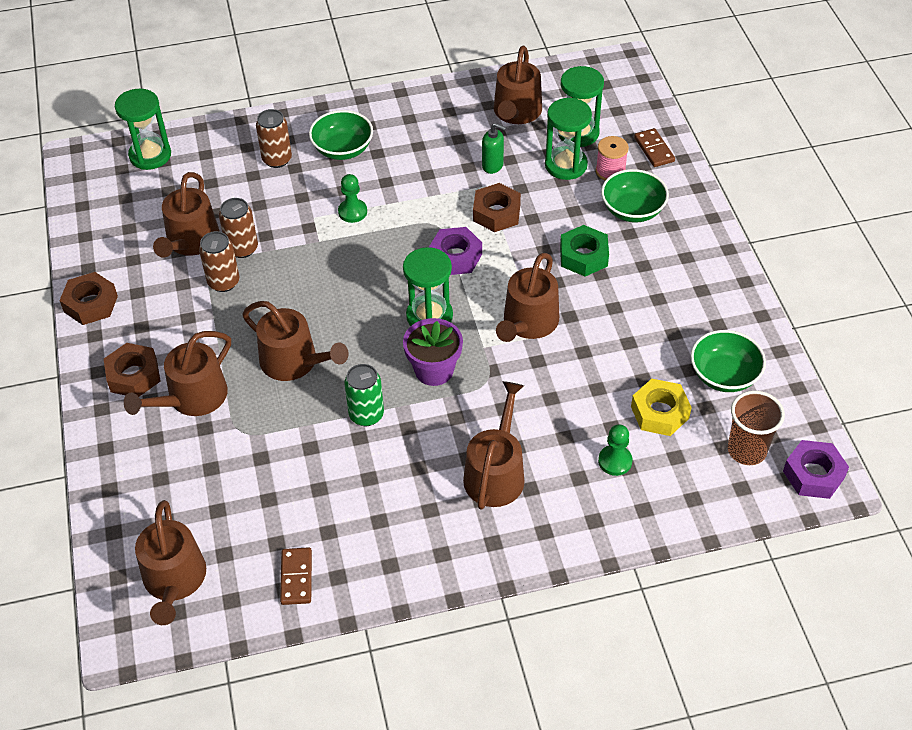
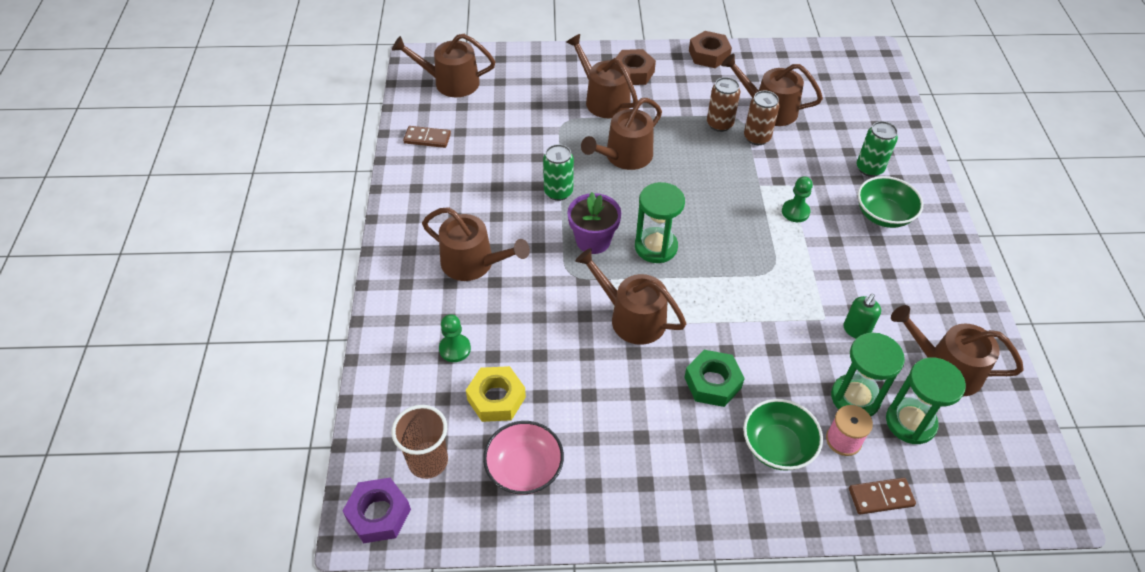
camera: 100 degrees right, 0 degrees up
(150, 155) = (876, 92): green hourglass -> none
(277, 159) = (869, 168): brown can -> green can
(455, 257) = (727, 277): purple nut -> none
(496, 213) = (784, 320): brown nut -> none
(724, 375) = (524, 469): green bowl -> pink bowl

